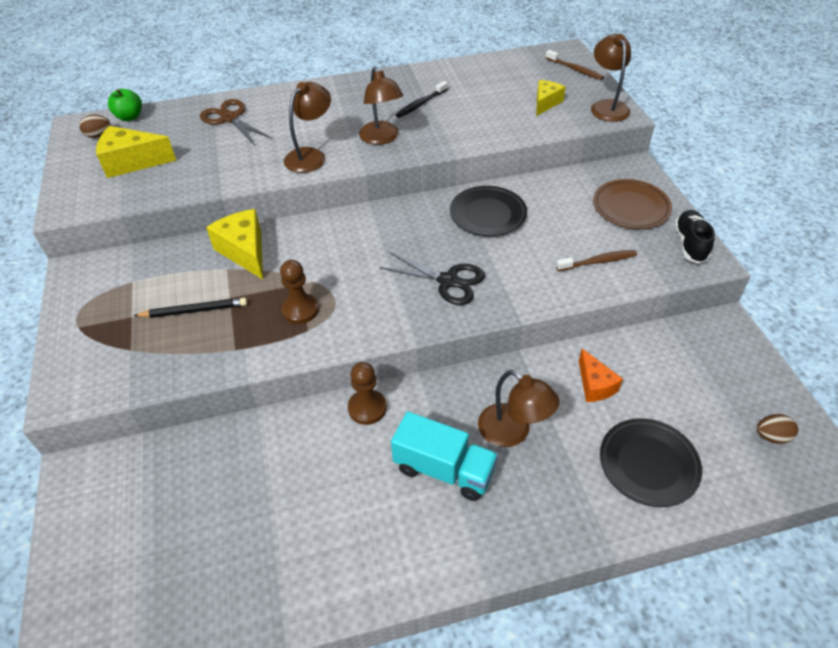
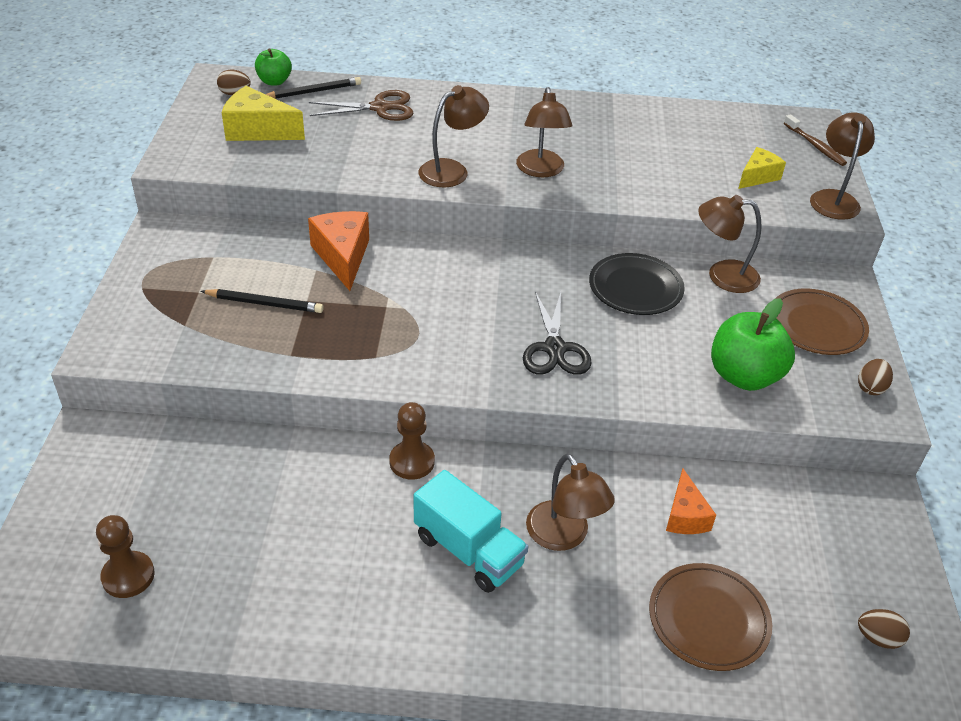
camera: 15 degrees right, 5 degrees down
(167, 118) = (313, 91): none -> black pencil
(229, 118) = (380, 108): brown scissors -> brown scissors turned 105 degrees clockwise
(245, 251) = (343, 256): yellow cheese -> orange cheese
(300, 310) = (376, 334): brown pawn -> brown pawn (128, 576)
(421, 104) = (605, 142): black toothbrush -> none
(448, 281) = (555, 349): black scissors -> black scissors turned 45 degrees clockwise
(546, 187) = (722, 275): none -> brown lamp
(598, 261) = (744, 376): brown toothbrush -> green apple
(648, 464) = (708, 619): black plate -> brown plate
(690, 244) = (870, 387): black shoe -> brown egg

